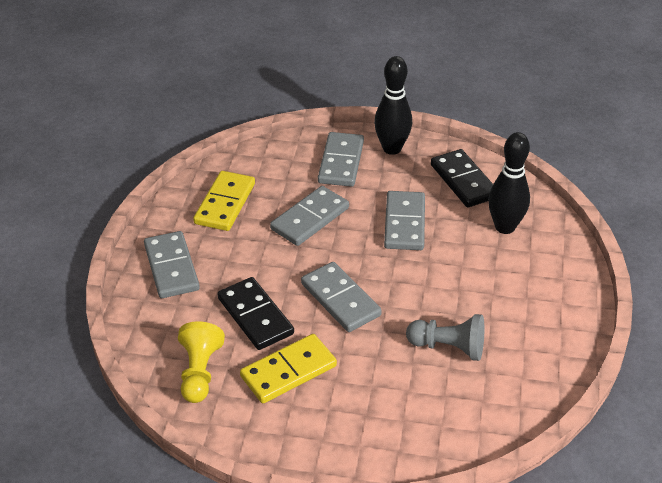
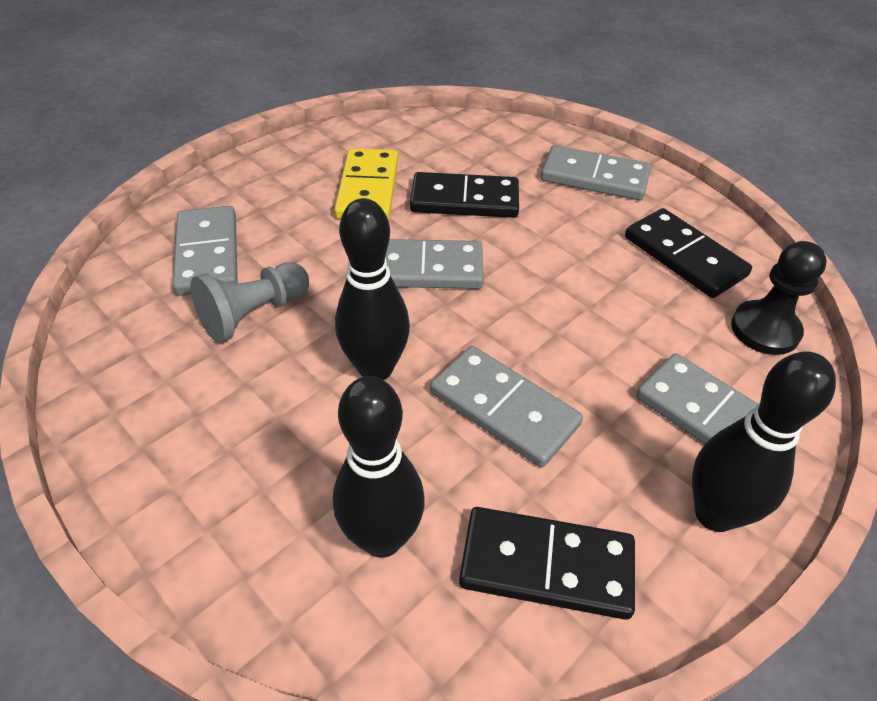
camera: 125 degrees right, 5 degrees up
(199, 372) = (428, 142): yellow pawn -> none
(225, 203) = (684, 256): yellow domino -> black domino
(262, 161) = (765, 330): none -> black pawn
(310, 218) = (595, 315): grey domino -> grey domino (208, 254)
(429, 277) = (376, 368): none -> black bowling pin

